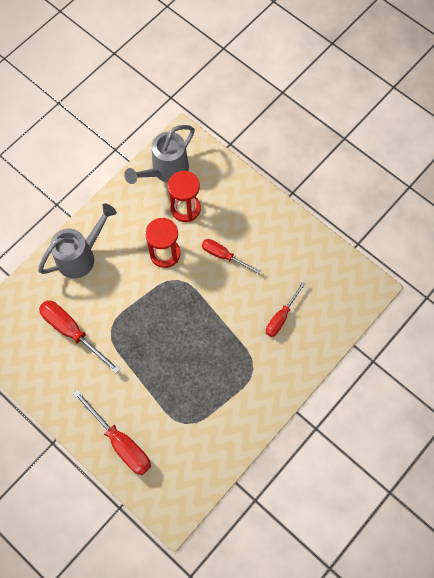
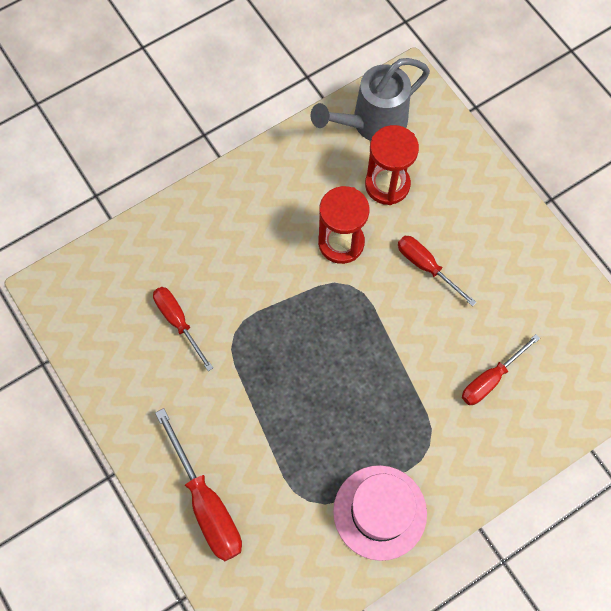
camera: 15 degrees right, 0 degrees up
(72, 332) = (178, 322): red screwdriver -> red screwdriver, size x0.65
(80, 256) = (218, 217): grey watering can -> none
(232, 418) = (380, 512): none -> pink hat

